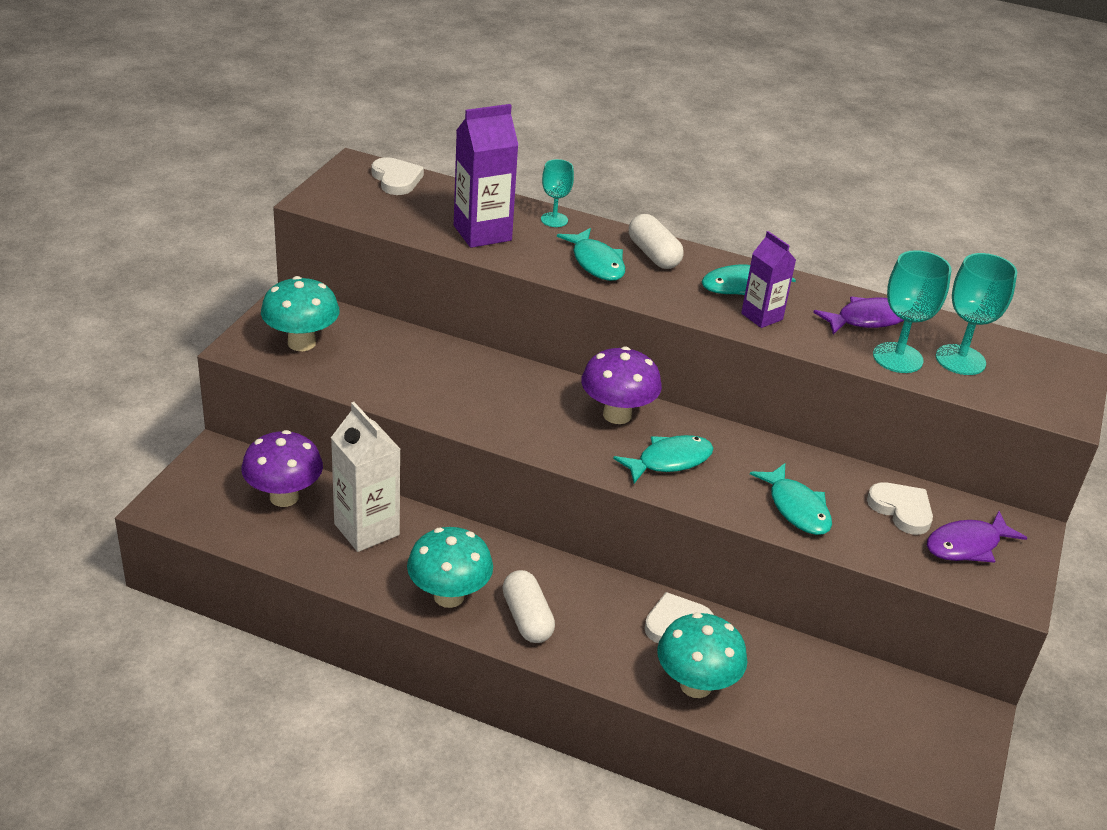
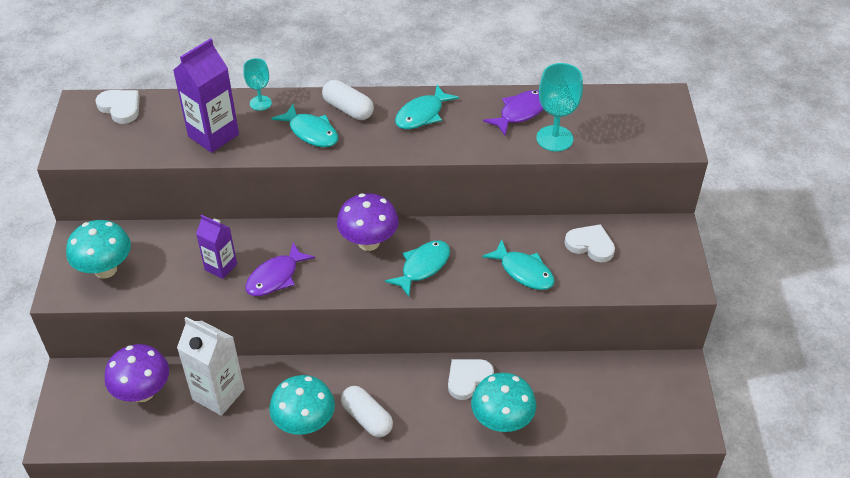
camera: 20 degrees left, 10 degrees up
(762, 316) = (449, 137): purple carton -> purple carton (221, 267)
(960, 360) = (595, 124): turquoise goblet -> none
(967, 545) = (642, 256): purple fish -> purple fish (275, 277)

